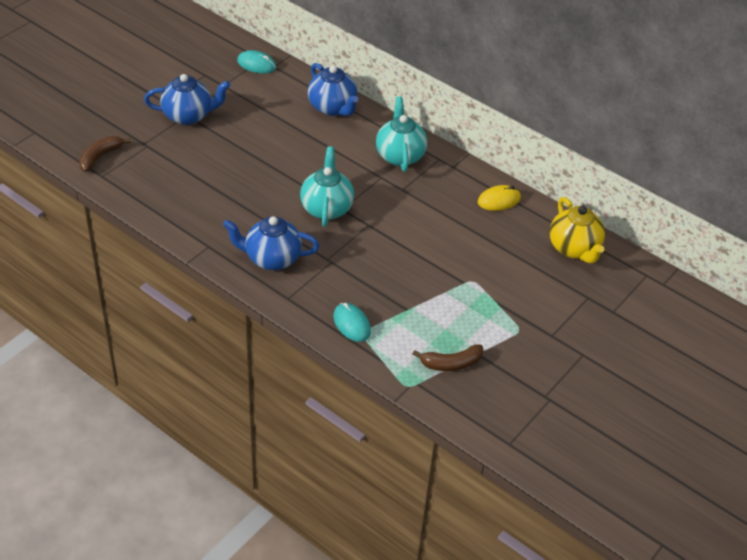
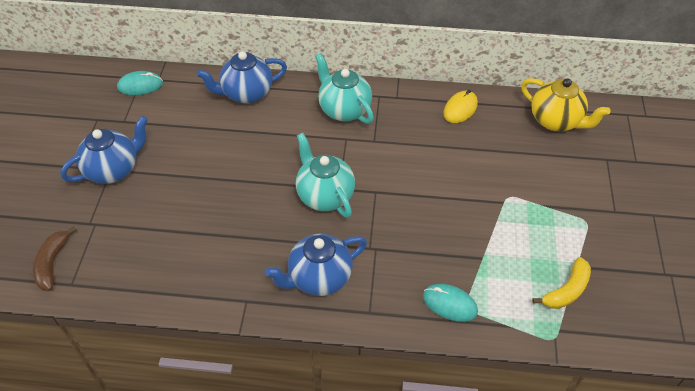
camera: 30 degrees left, 5 degrees up
(332, 108) = (246, 94): blue teapot -> blue teapot turned 135 degrees clockwise
(451, 364) = (567, 290): brown banana -> yellow banana

